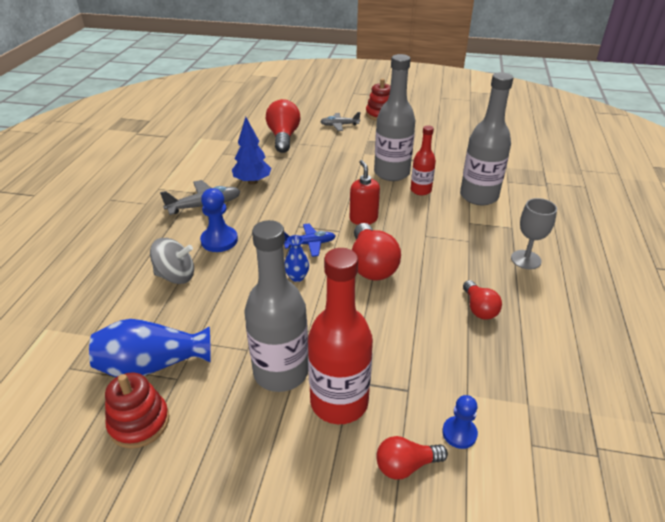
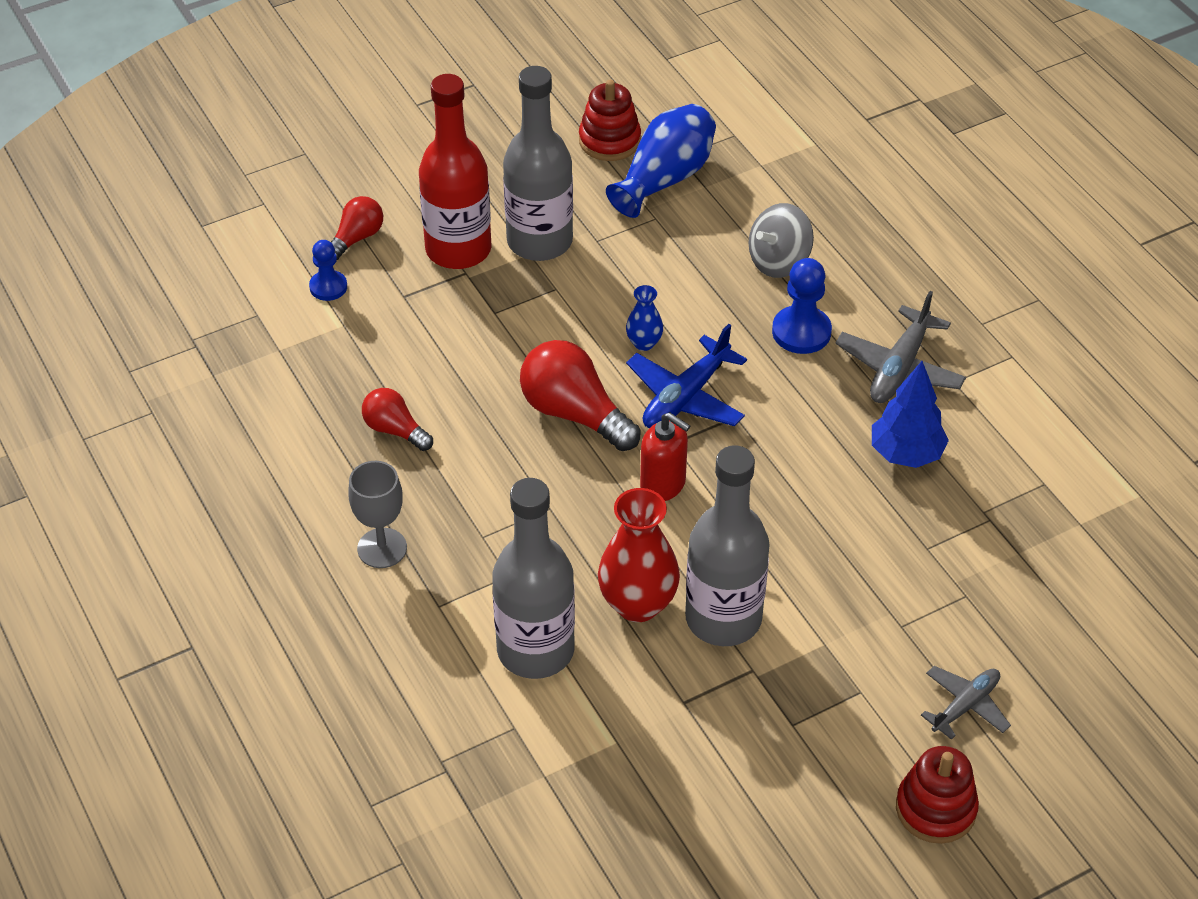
camera: 140 degrees right, 10 degrees up
(283, 137) = (1011, 594): red light bulb -> none
(309, 244) = (685, 397): blue plane -> blue plane, size x1.54
(420, 190) = (638, 604): red bottle -> red vase

